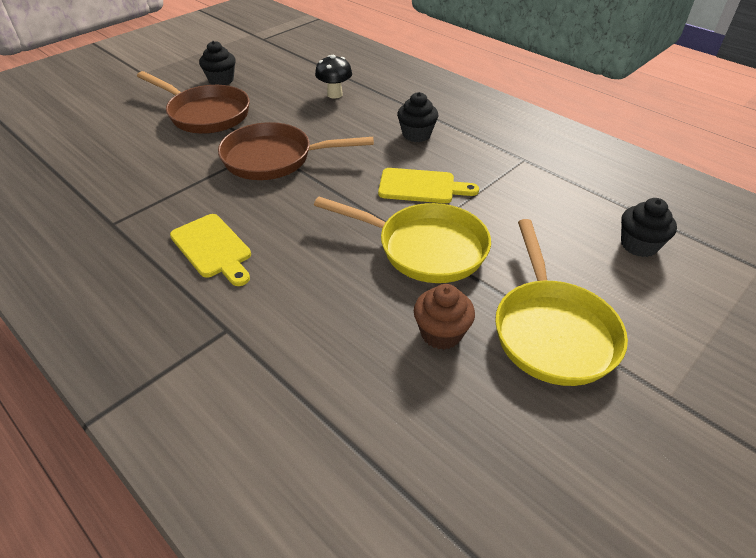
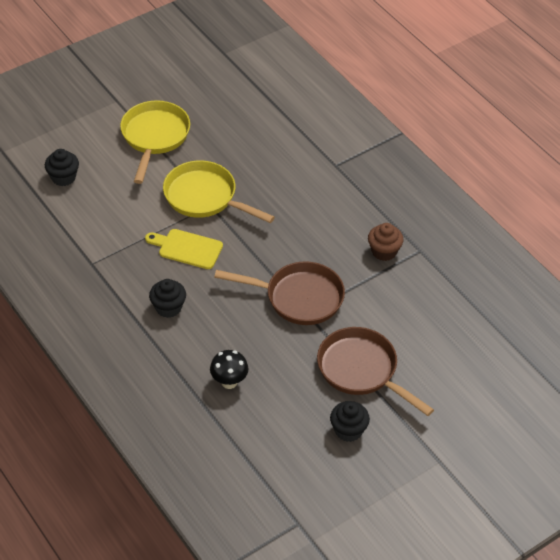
camera: 170 degrees left, 5 degrees up
(213, 248) = (346, 219): yellow cutting board -> none
(441, 333) = (216, 145): brown cupcake -> brown cupcake (384, 251)

